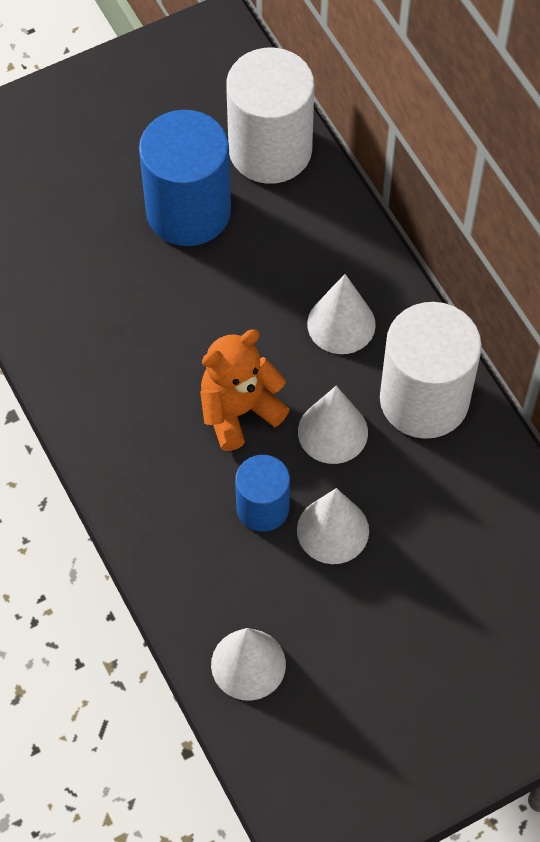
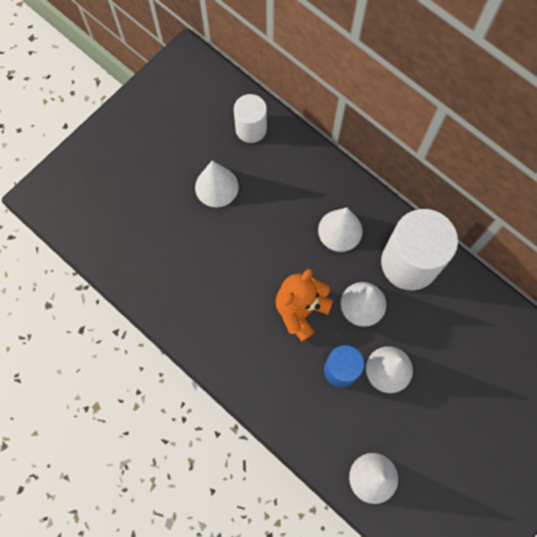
camera: 20 degrees left, 10 degrees up
(188, 211) = (216, 187): blue cylinder -> white cone
(270, 150) = (251, 129): white cylinder -> white cylinder, size x0.57

